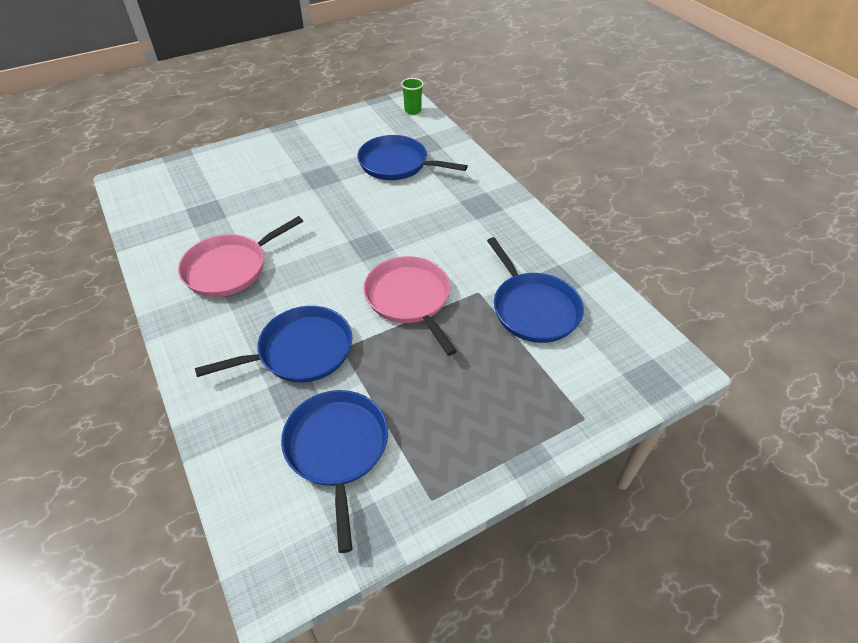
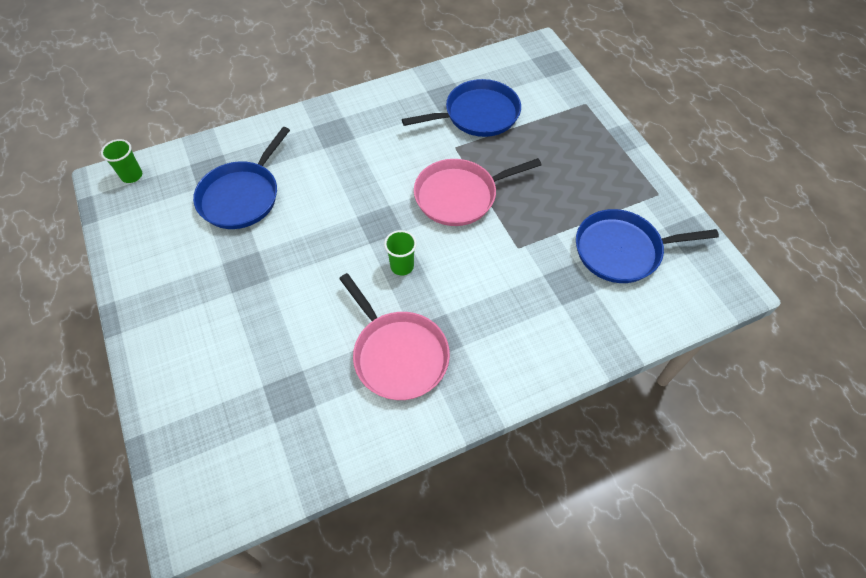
camera: 85 degrees left, 10 degrees up
(300, 351) = (520, 280): blue pan -> none
(321, 263) = (402, 266): none -> green cup

